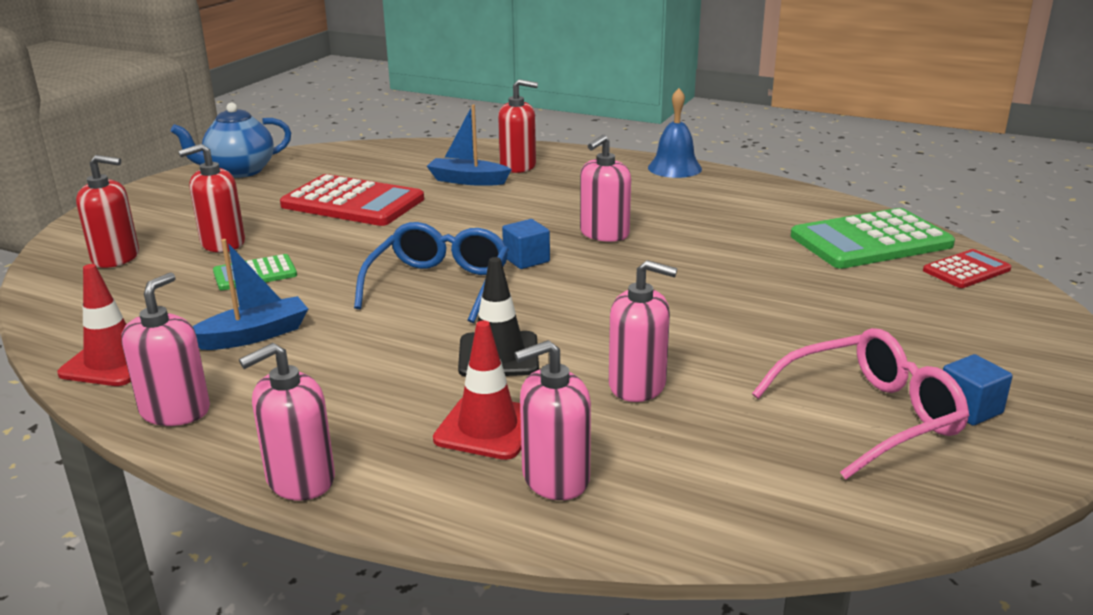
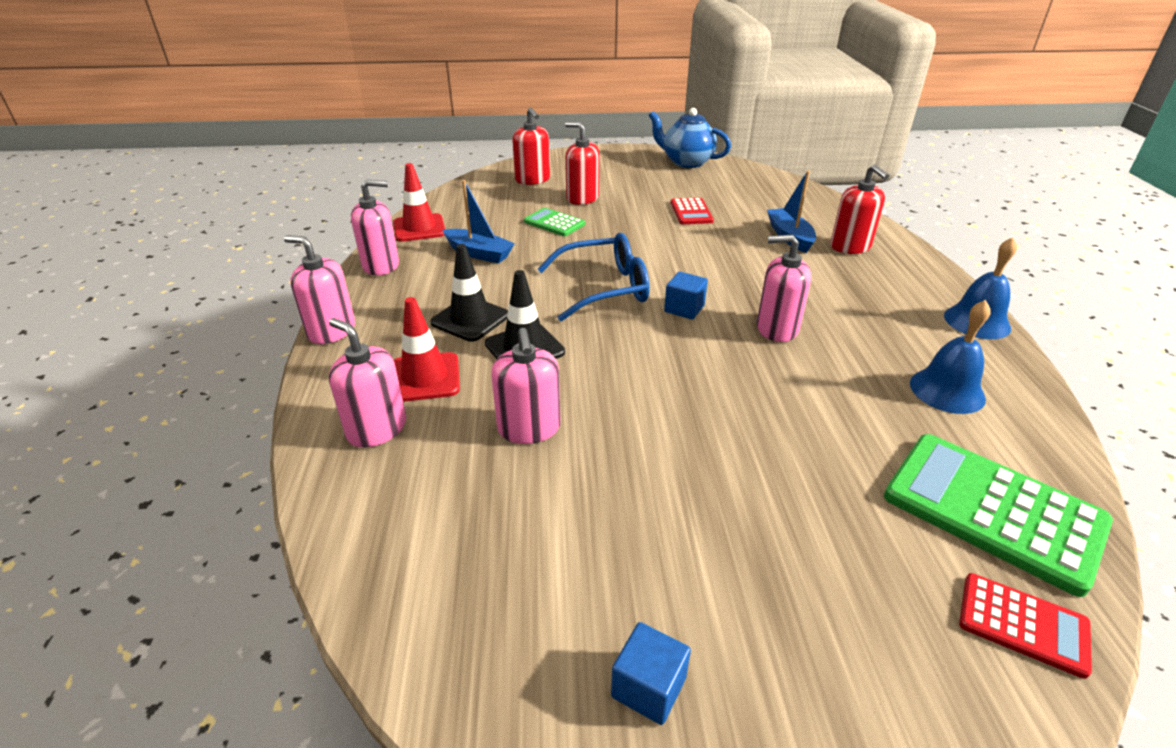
camera: 60 degrees right, 10 degrees up
(353, 202) = (691, 212): red calculator -> red calculator, size x0.52
(401, 374) = (470, 319): none -> black traffic cone
(743, 207) = (947, 390): none -> blue bell
(871, 416) = (576, 598): pink glasses -> none

